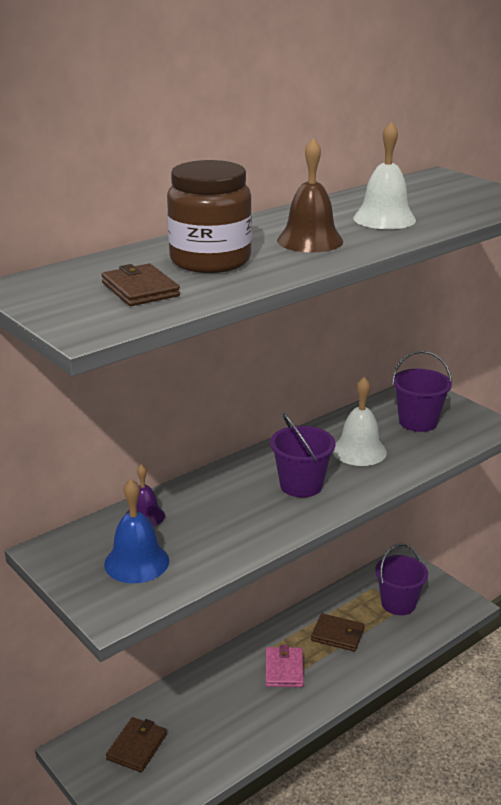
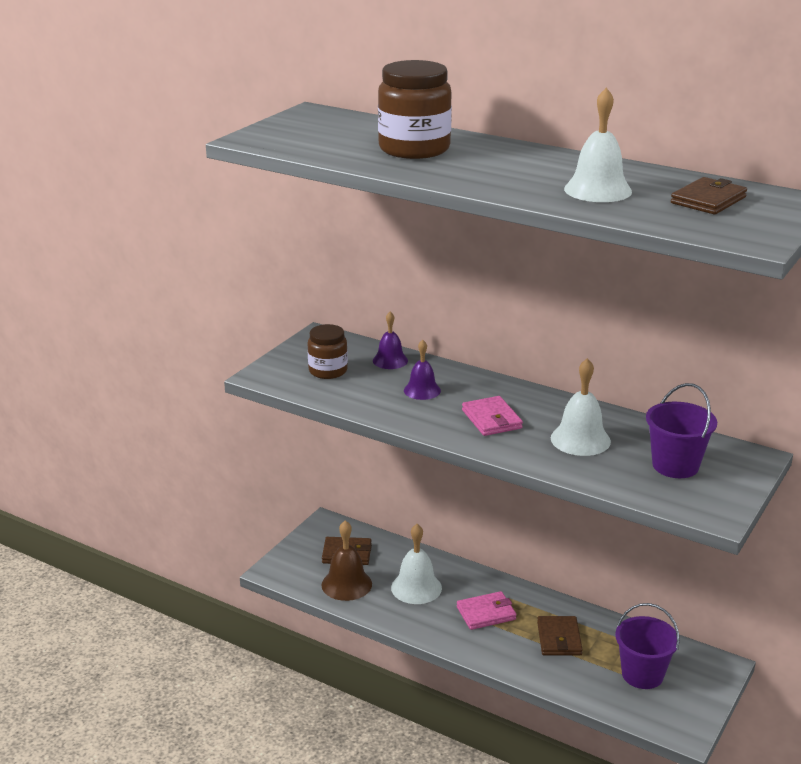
camera: 70 degrees right, 0 degrees up
(136, 562) = (328, 371): blue bell -> brown jar
(140, 289) = (333, 140): brown wallet -> brown wallet (708, 200)
(221, 510) = (422, 390): none -> purple bell
(222, 707) = (416, 587): none -> white bell
(301, 485) = (491, 419): purple bucket -> pink wallet
(310, 240) = (499, 171): brown bell -> brown bell (346, 584)

